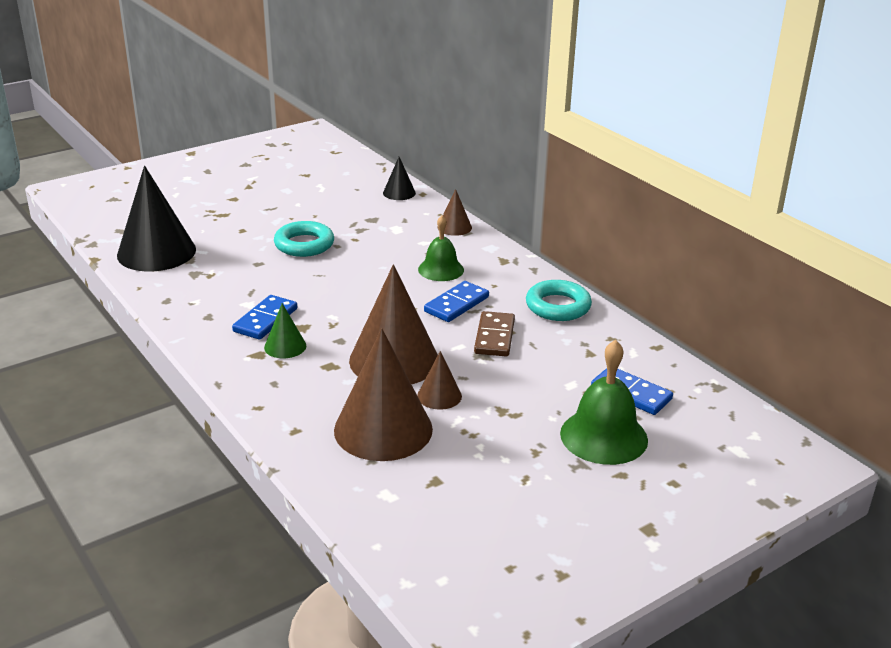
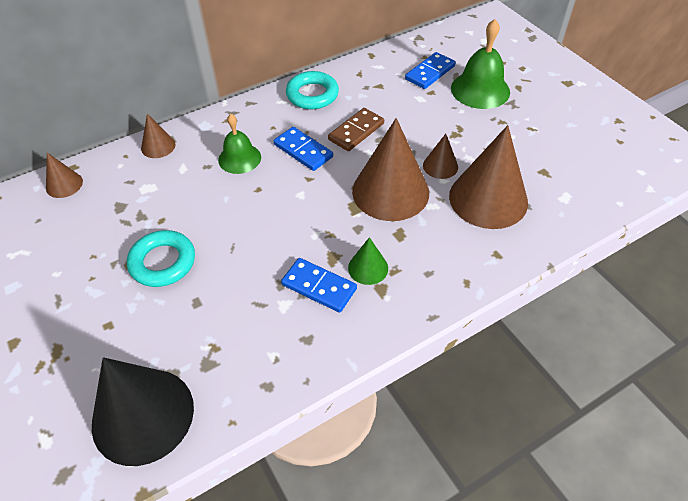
camera: 85 degrees left, 20 degrees up
(399, 193) = (64, 184): black cone -> brown cone
(494, 337) = (356, 131): brown domino -> brown domino turned 60 degrees counterclockwise

